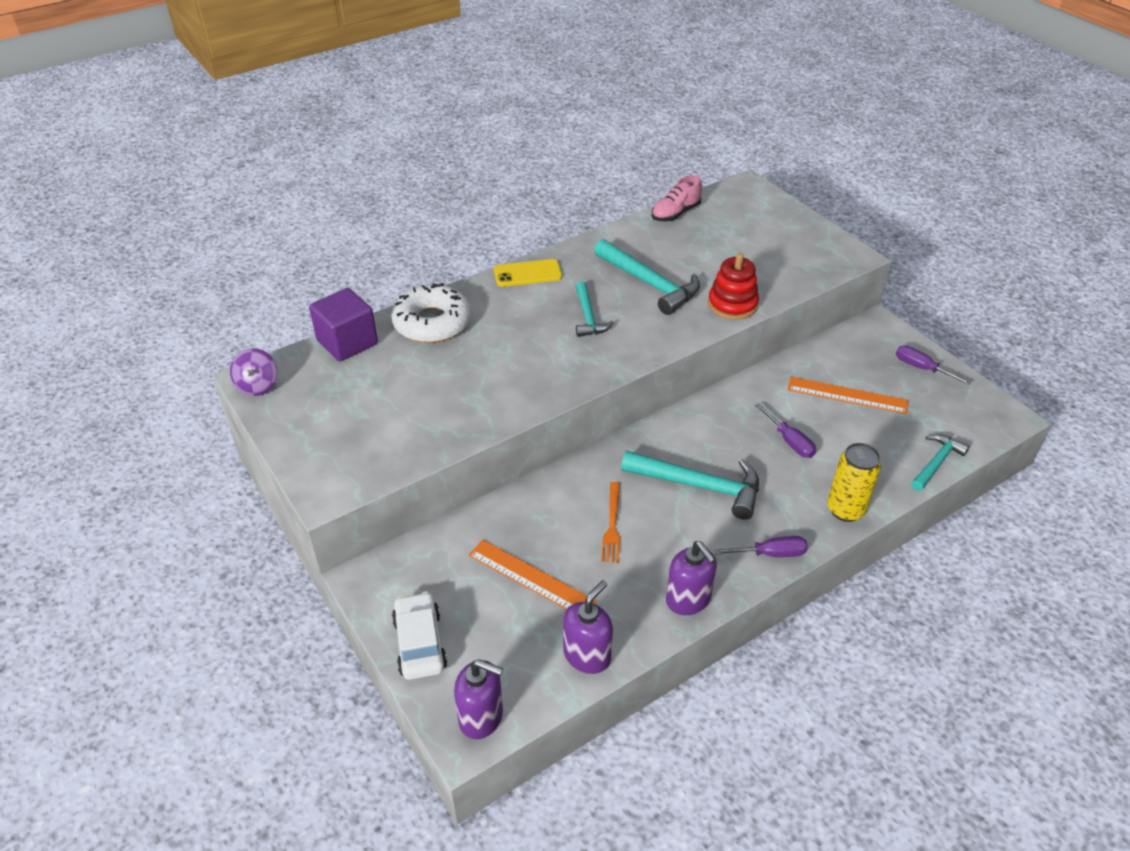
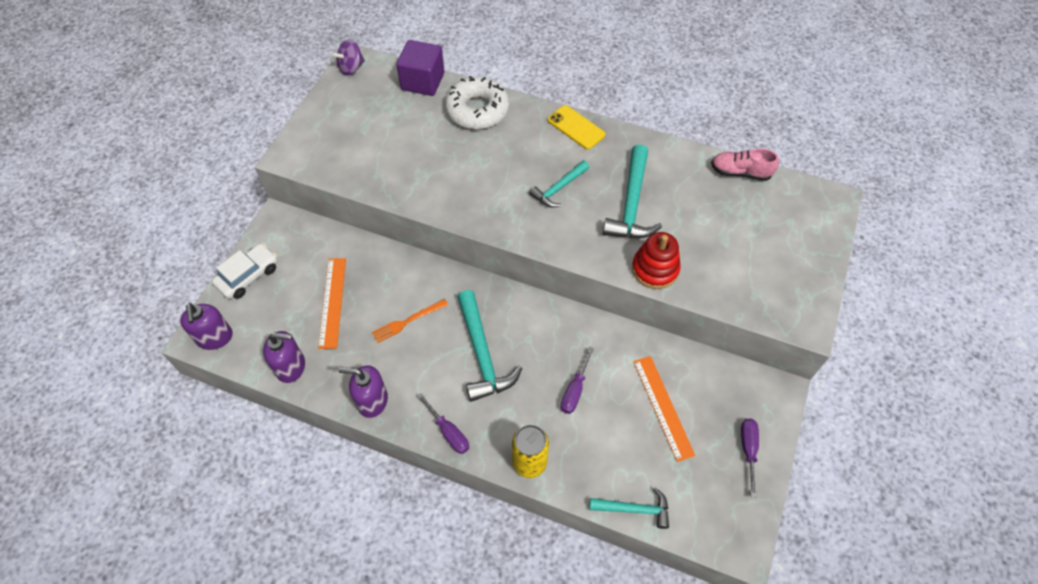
camera: 55 degrees right, 15 degrees up
(688, 600) = (372, 401): purple soap dispenser -> purple soap dispenser turned 75 degrees clockwise

